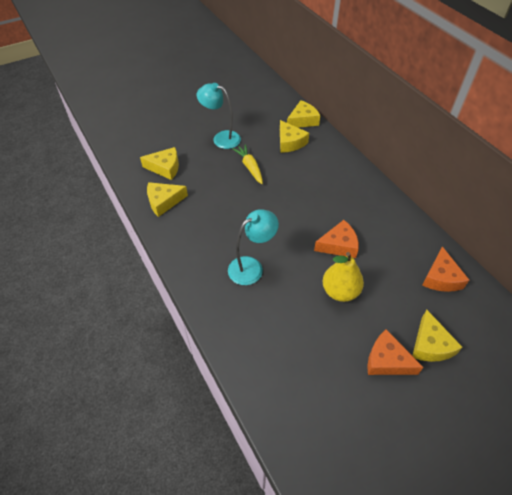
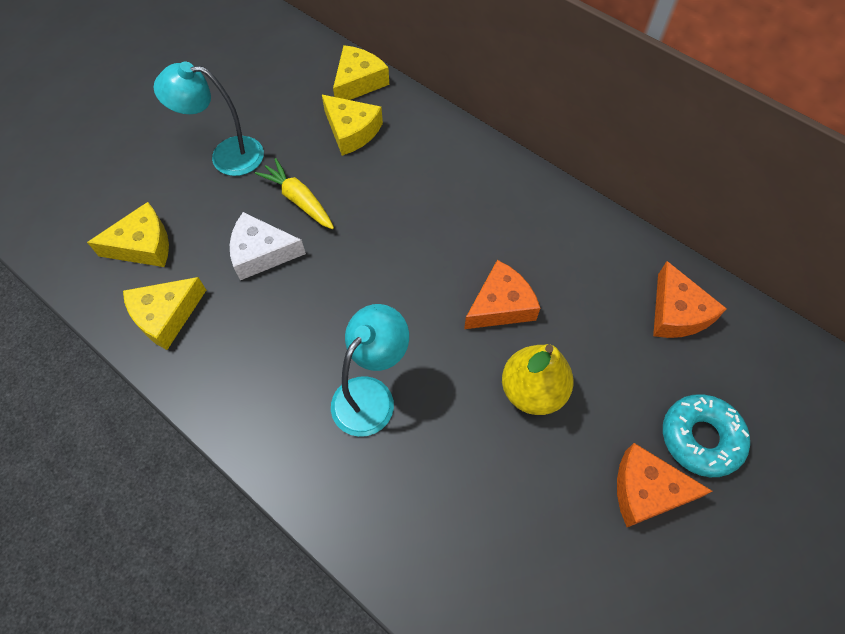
camera: 20 degrees left, 10 degrees up
(221, 186) = (261, 253): none -> white cheese
(430, 345) = (701, 438): yellow cheese -> turquoise donut

